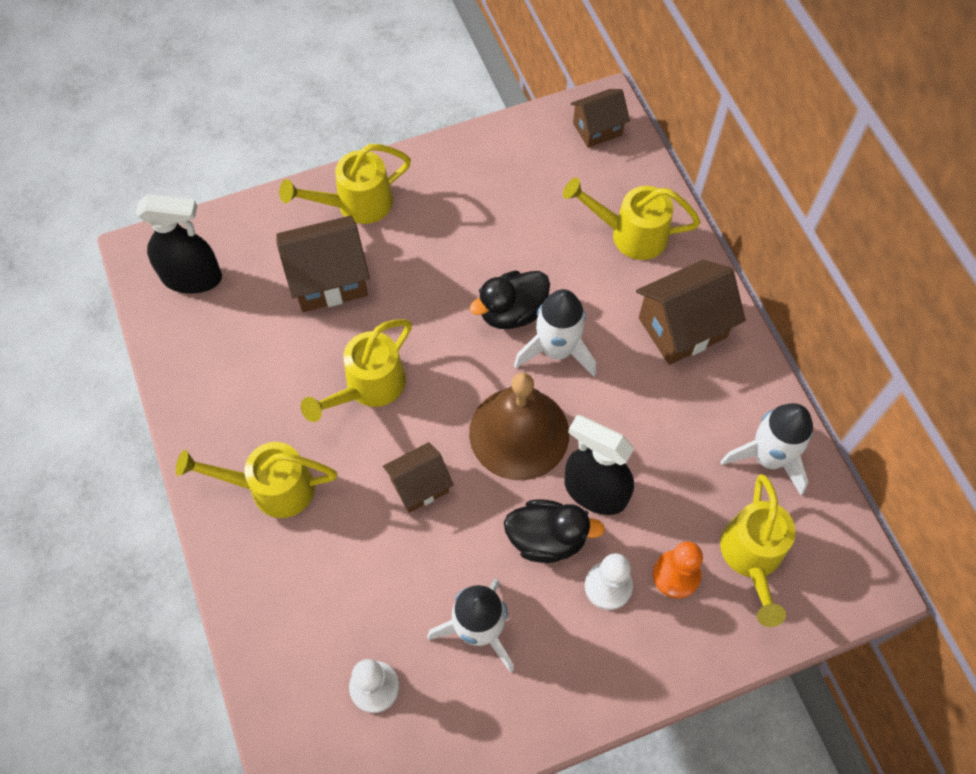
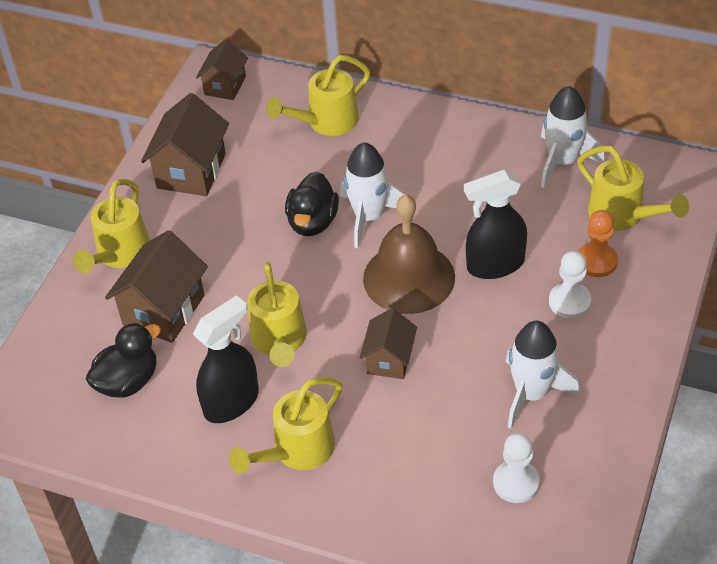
camera: 45 degrees left, 15 degrees down
(192, 278) = (60, 394): black spray bottle -> black spray bottle (231, 402)
(547, 539) = (503, 313): black duck -> black duck (128, 381)
(682, 327) = (425, 142): brown house -> brown house (191, 171)

